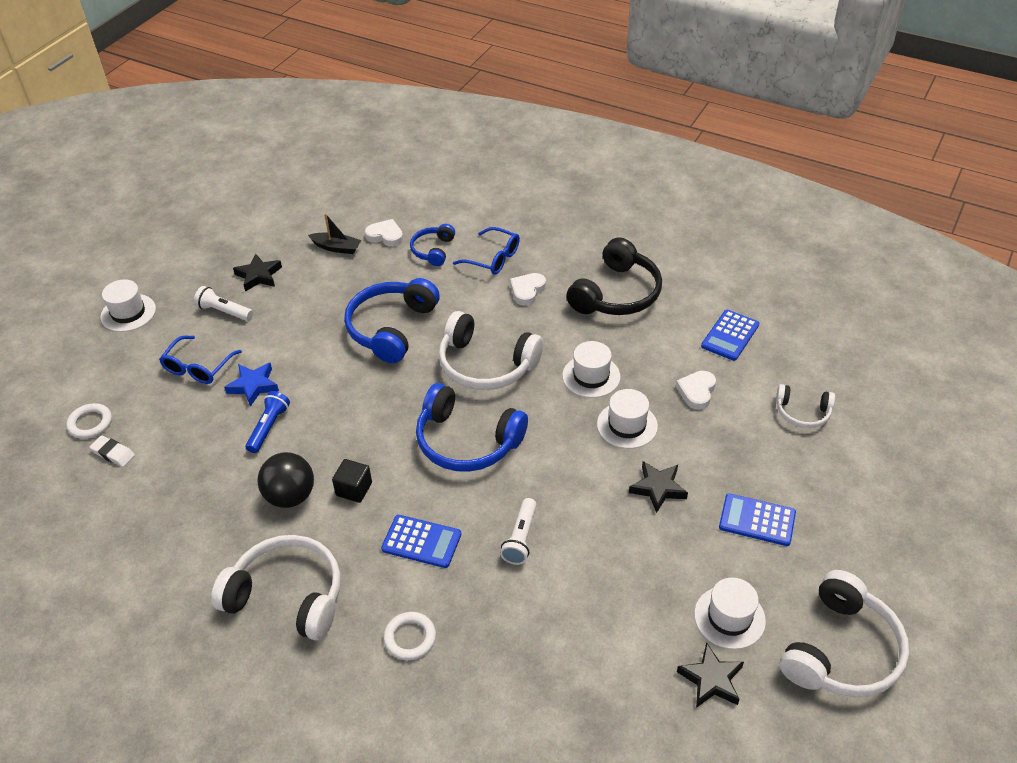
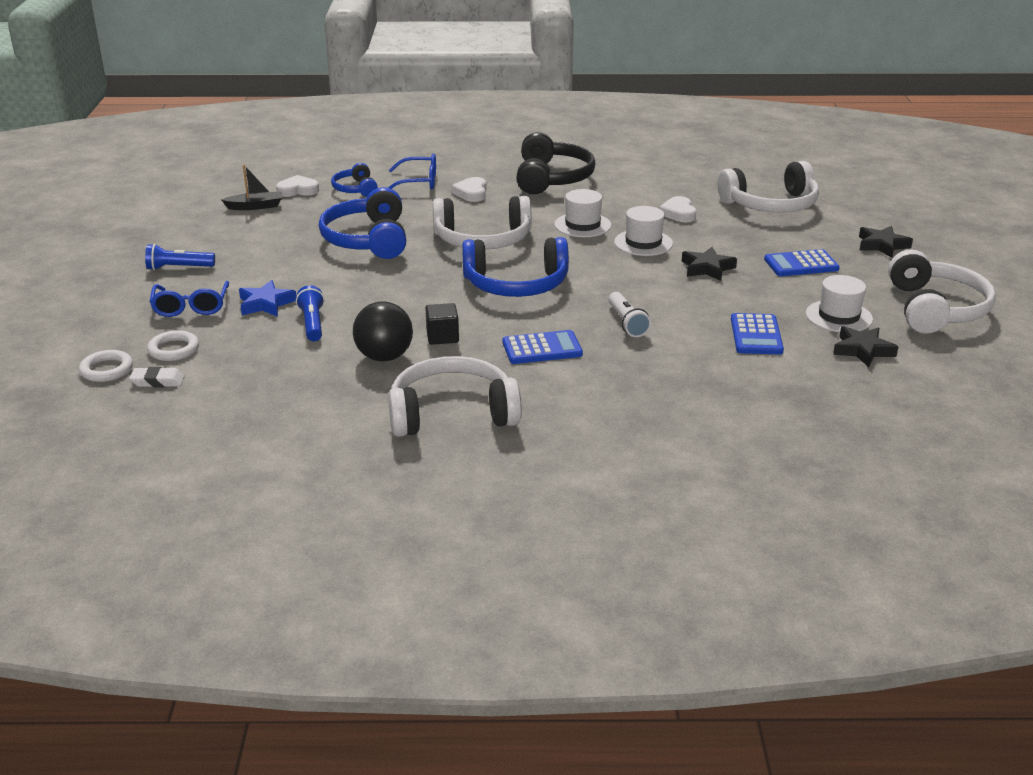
camera: 30 degrees left, 15 degrees down
(128, 313) = (67, 292): white hat -> none
(224, 311) = (179, 268): white flashlight -> blue flashlight
(258, 276) = (191, 239): black star -> black star (882, 245)
(410, 638) = (596, 403): white ring -> white ring (174, 349)
(730, 335) = (670, 180): blue calculator -> blue calculator (756, 335)
(802, 413) = (771, 205): white headphones -> white headphones, size x1.83

